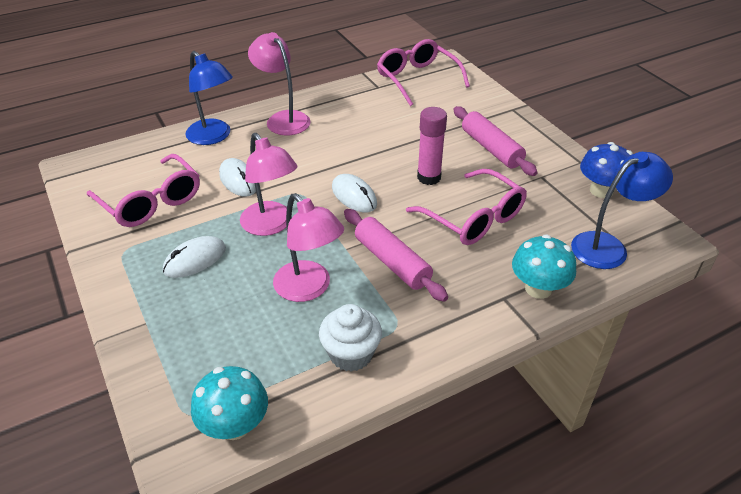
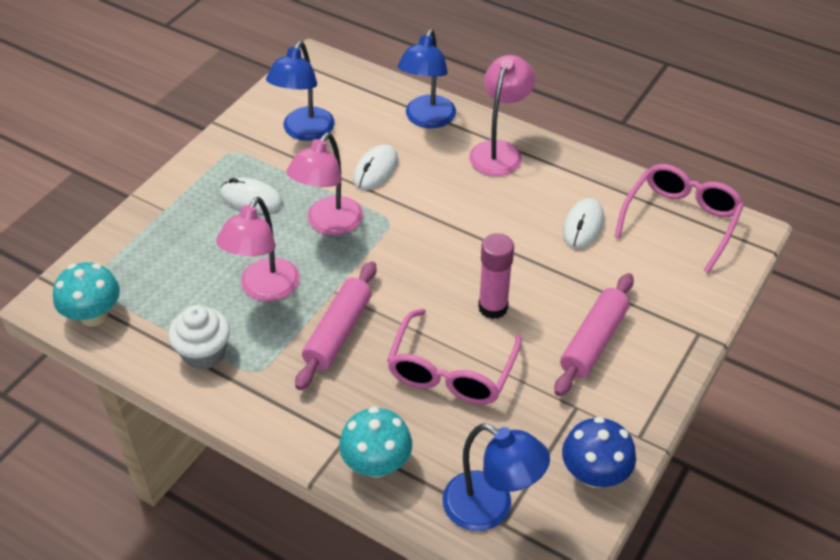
camera: 60 degrees right, 5 degrees up
(150, 201) = (304, 131): pink glasses -> blue lamp
(354, 196) = (415, 262): white mouse -> white mouse (583, 226)

